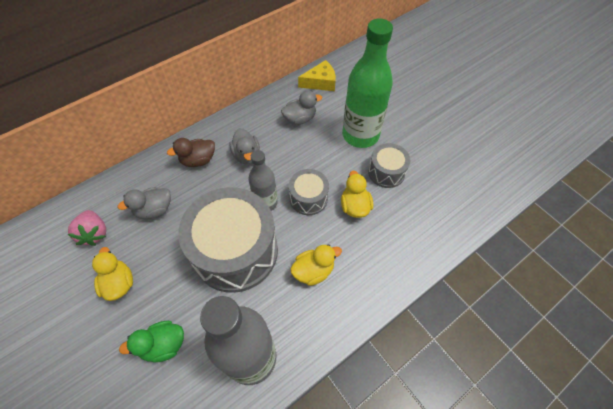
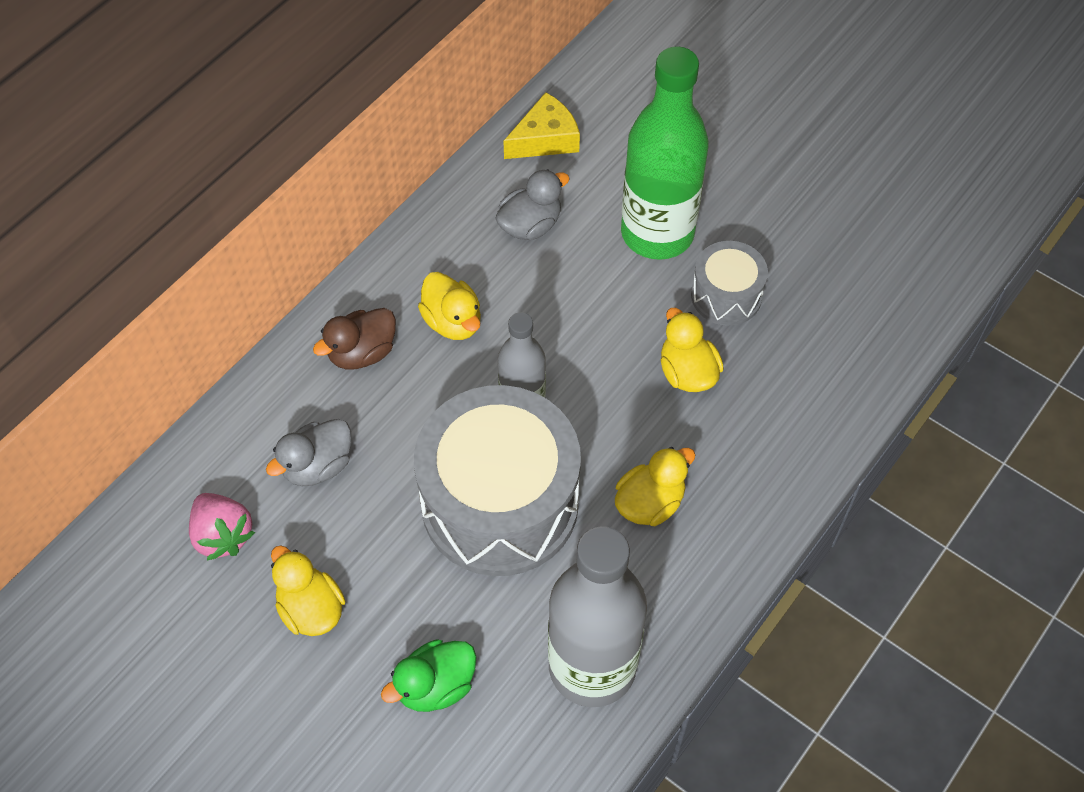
camera: 15 degrees left, 0 degrees up
(246, 155) = (453, 322): grey duck -> yellow duck
(308, 198) = (598, 377): grey drum -> none

